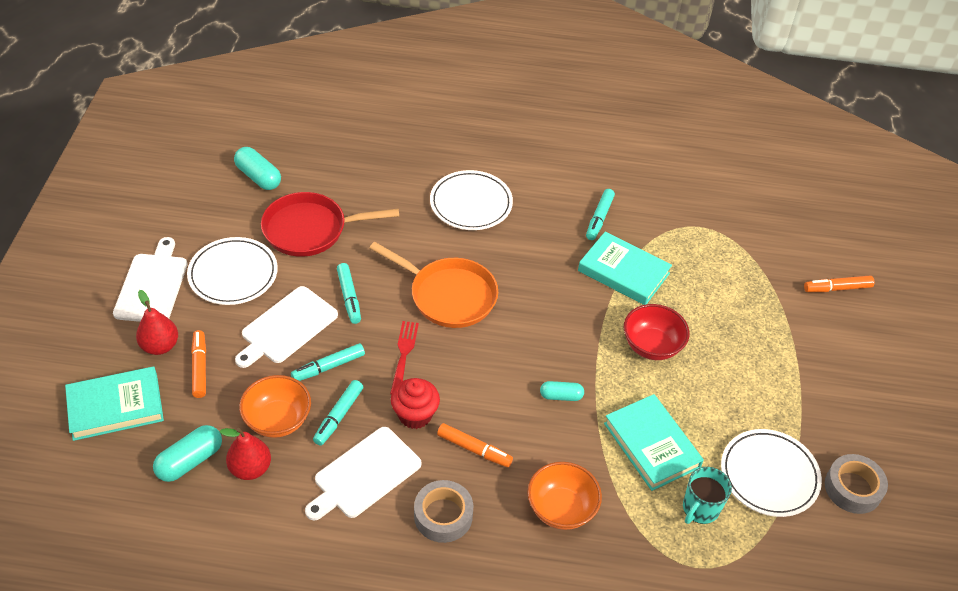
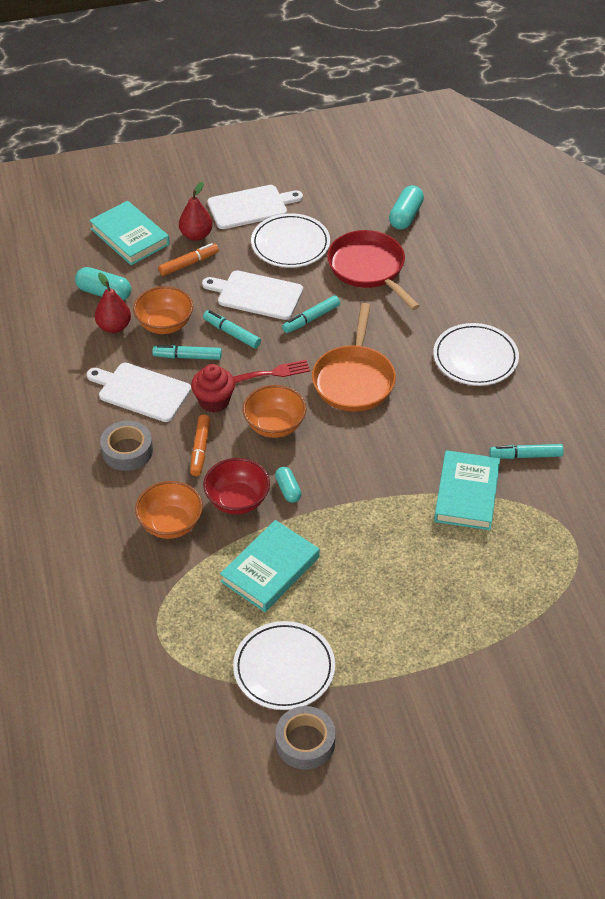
camera: 70 degrees right, 0 degrees up
(474, 377) = (274, 425): none -> orange bowl
(652, 346) = (386, 540): red bowl -> red bowl (237, 500)
(700, 508) = (220, 622): turquoise mug -> none
(837, 288) = (568, 681): orange marker -> none

